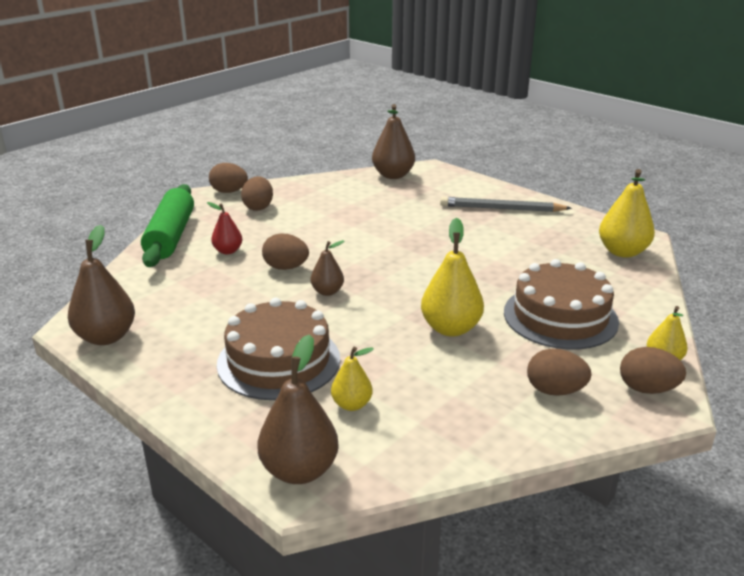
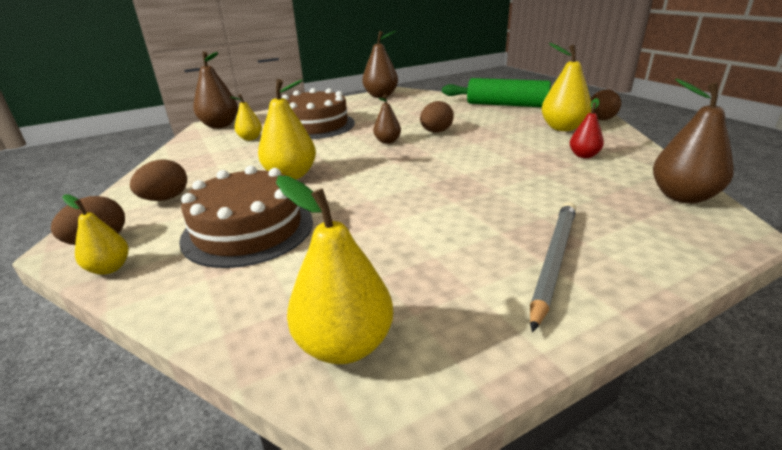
camera: 110 degrees right, 0 degrees up
(228, 251) = (474, 118): red pear -> red pear (583, 155)
(258, 207) = (562, 128): brown egg -> yellow pear

